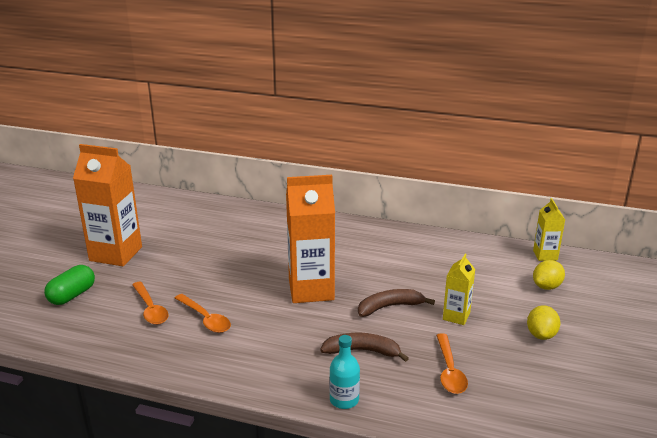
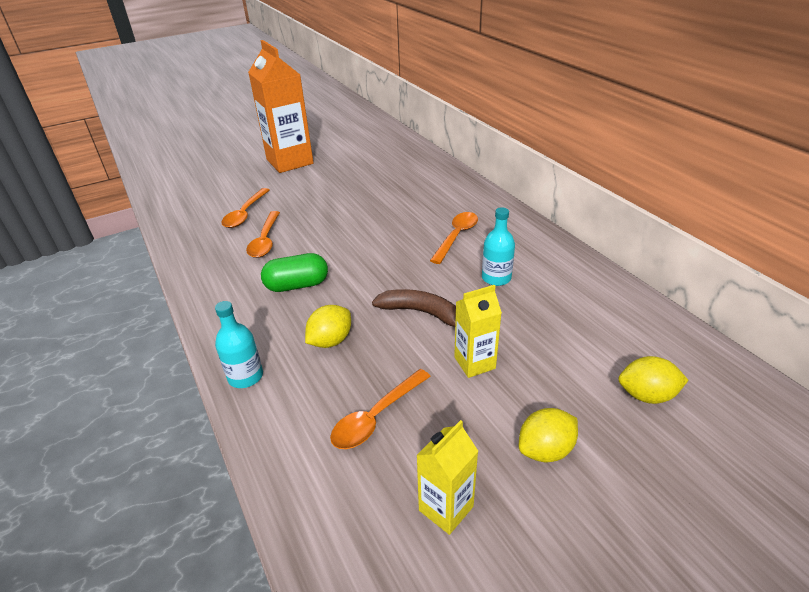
camera: 45 degrees right, 10 degrees up
(72, 295) = (219, 180): green capsule -> green capsule (297, 285)
(311, 290) = (378, 258): orange carton -> none
(340, 253) = (456, 236): none -> orange spoon
(362, 351) = (330, 341): brown banana -> yellow lemon
(400, 266) = (496, 278): none -> turquoise bottle
(545, 255) = (705, 355): yellow carton -> yellow carton (446, 508)

